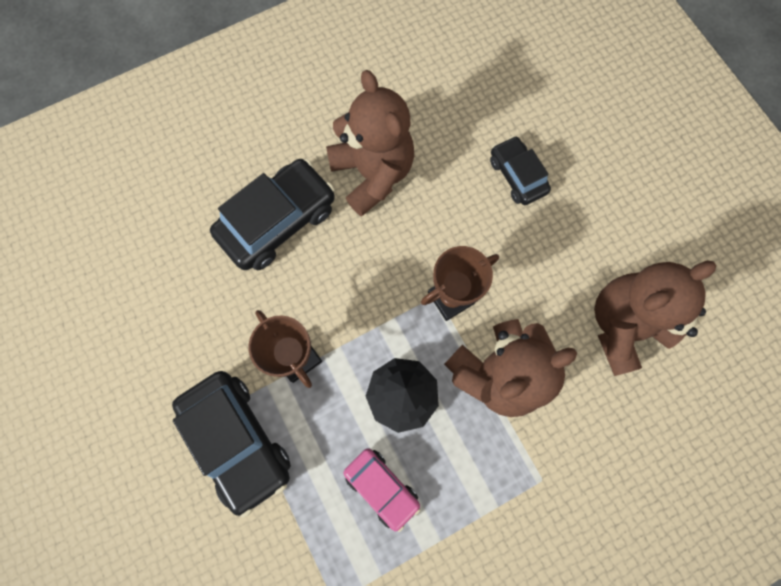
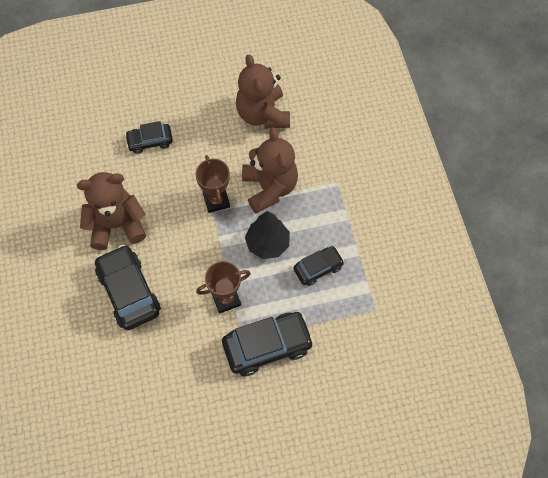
camera: 75 degrees left, 10 degrees down
(382, 487) = (318, 268): pink car -> black car

